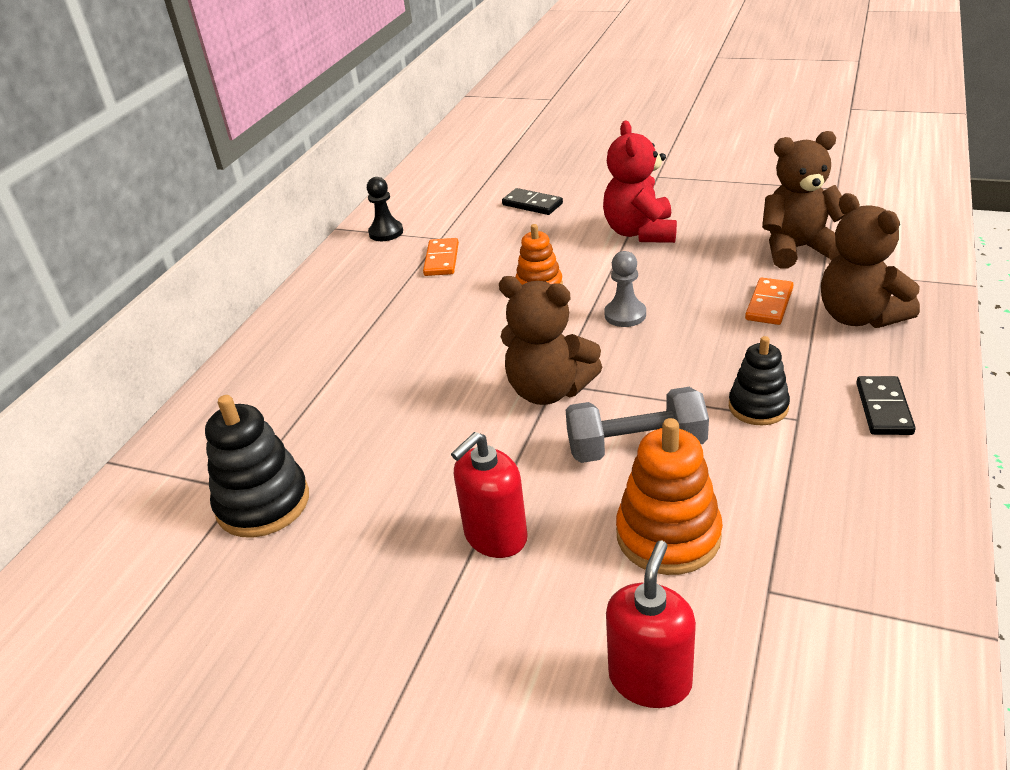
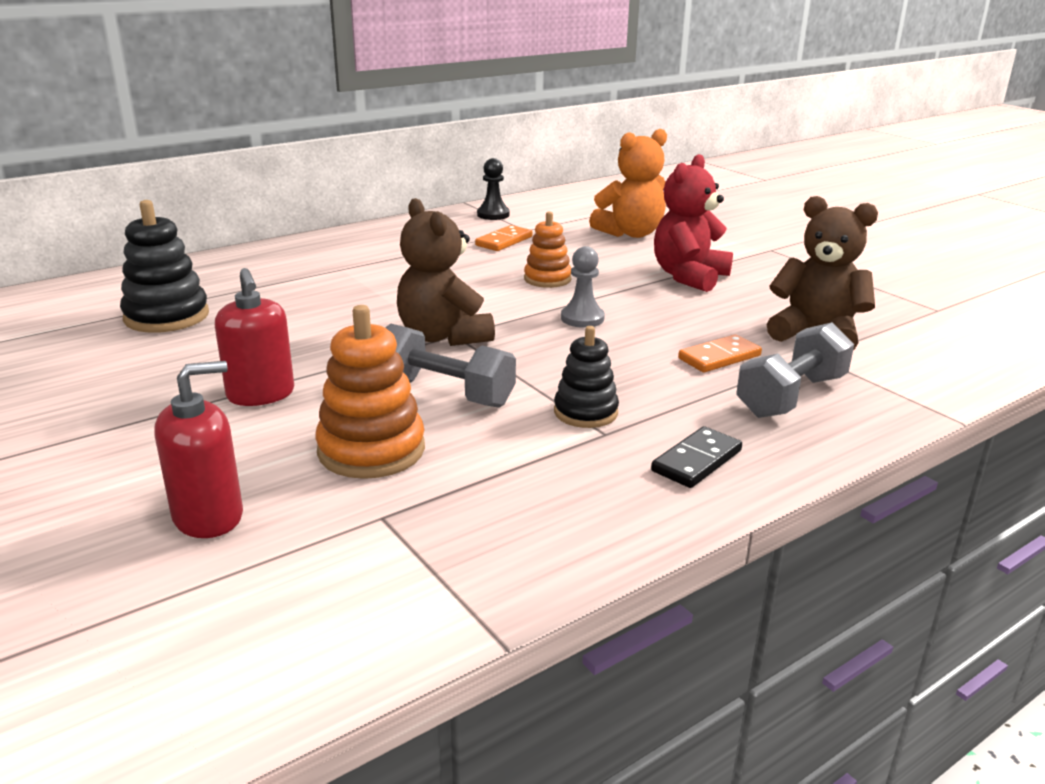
camera: 30 degrees right, 10 degrees down
(495, 536) = (261, 394): red soap dispenser -> red soap dispenser turned 105 degrees counterclockwise
(532, 204) = (630, 233): black domino -> orange teddy bear
(859, 316) = (791, 396): brown teddy bear -> grey dumbbell

